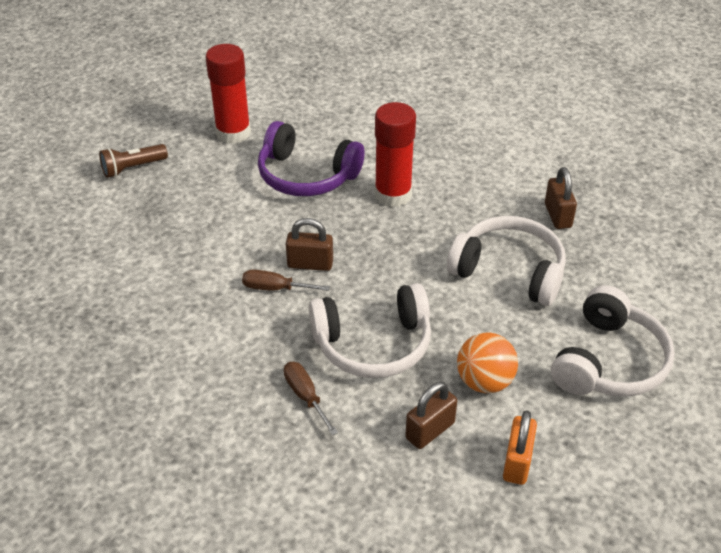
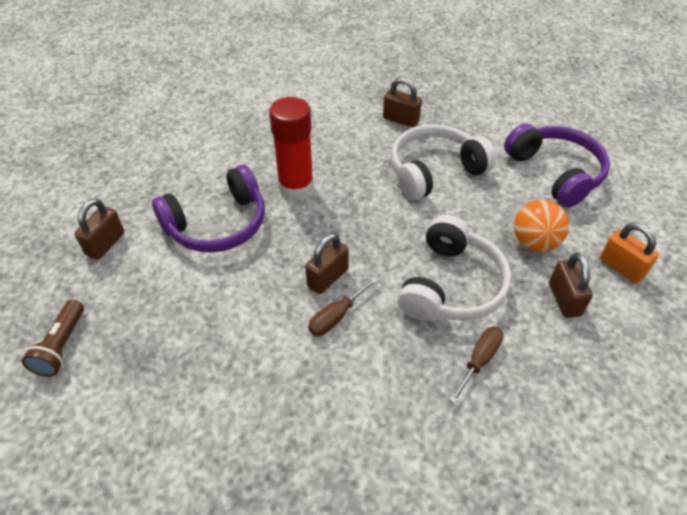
camera: 55 degrees left, 5 degrees up
(233, 133) = (105, 244): red glue stick -> brown padlock
(305, 396) = (479, 360): brown screwdriver -> brown screwdriver turned 120 degrees clockwise
(609, 361) = (555, 173): white headphones -> purple headphones

